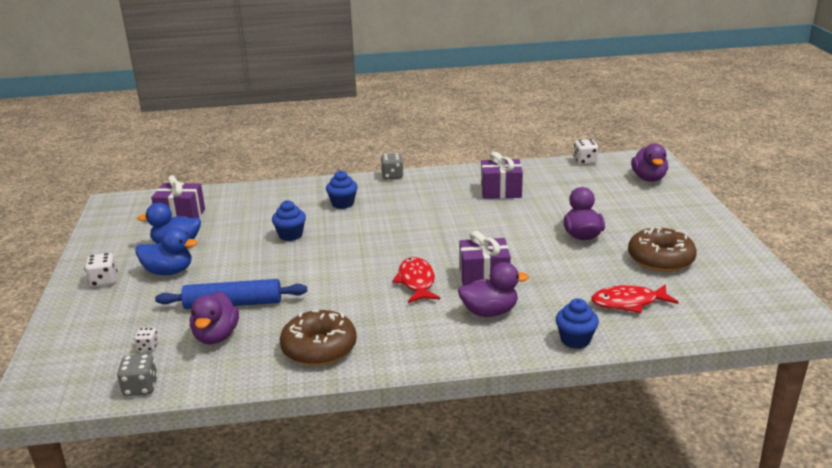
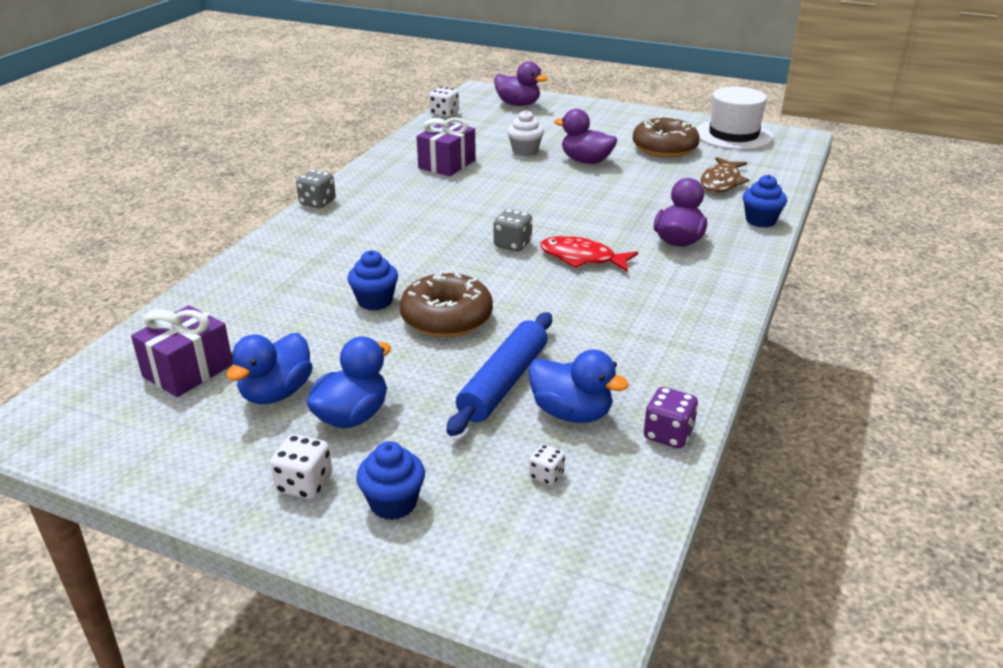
camera: 60 degrees left, 5 degrees up
(140, 387) = (645, 501): grey dice -> grey dice (512, 244)
(215, 378) = (668, 434): none -> purple dice
(216, 336) = (571, 413): purple duck -> blue duck
(319, 348) = (663, 348): brown donut -> brown donut (446, 318)
(343, 204) = (342, 248): blue cupcake -> blue cupcake (393, 503)
(484, 277) = (611, 224): purple gift -> none
(564, 208) = (525, 151): none -> white cupcake
(628, 303) = (721, 182): red fish -> brown fish
(746, 283) = (733, 135): none -> white hat

